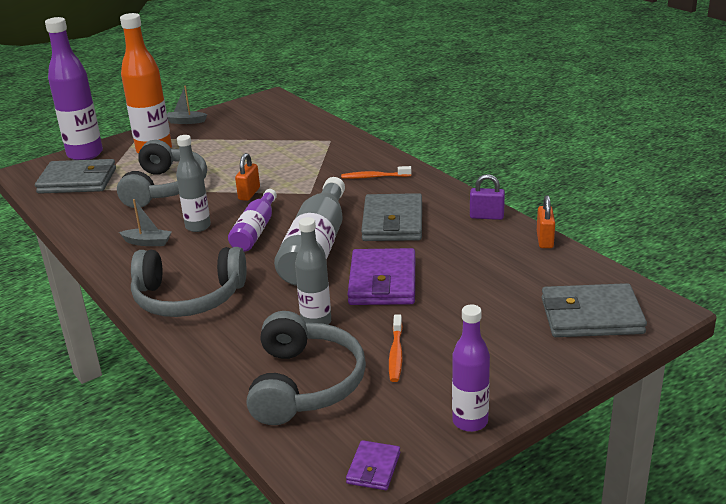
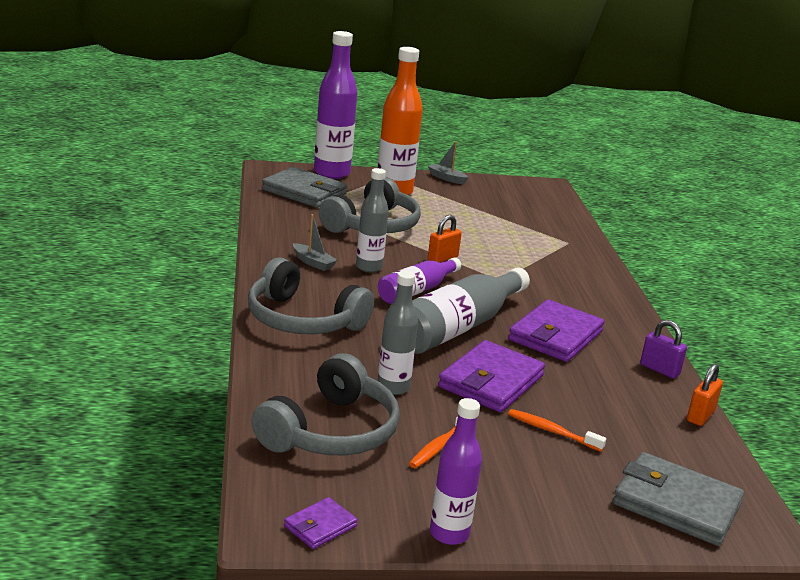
camera: 25 degrees right, 5 degrees down
(374, 177) = (578, 290): orange toothbrush -> orange toothbrush (552, 431)
(392, 222) = (555, 336): grey wallet -> purple wallet

